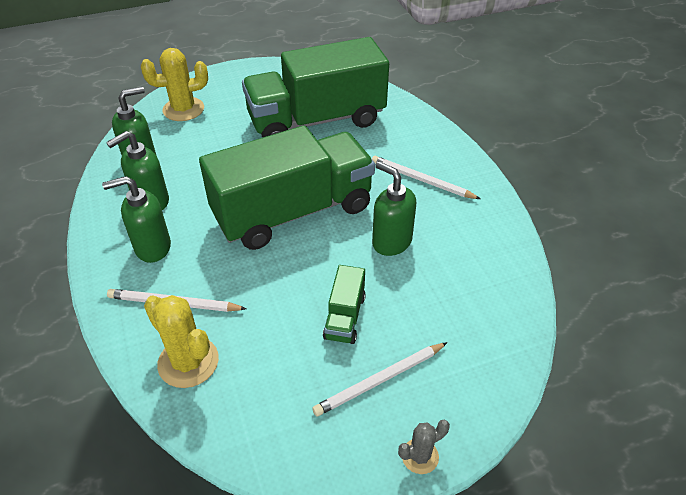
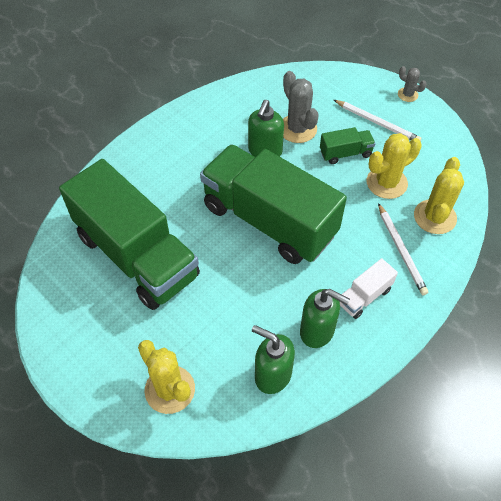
camera: 115 degrees left, 10 degrees up
(152, 247) = (364, 296): green soap dispenser -> white truck
(272, 337) = (386, 183): none -> yellow cactus
(413, 285) = (297, 129): none -> grey cactus
(421, 180) = (187, 154): white pencil -> none

